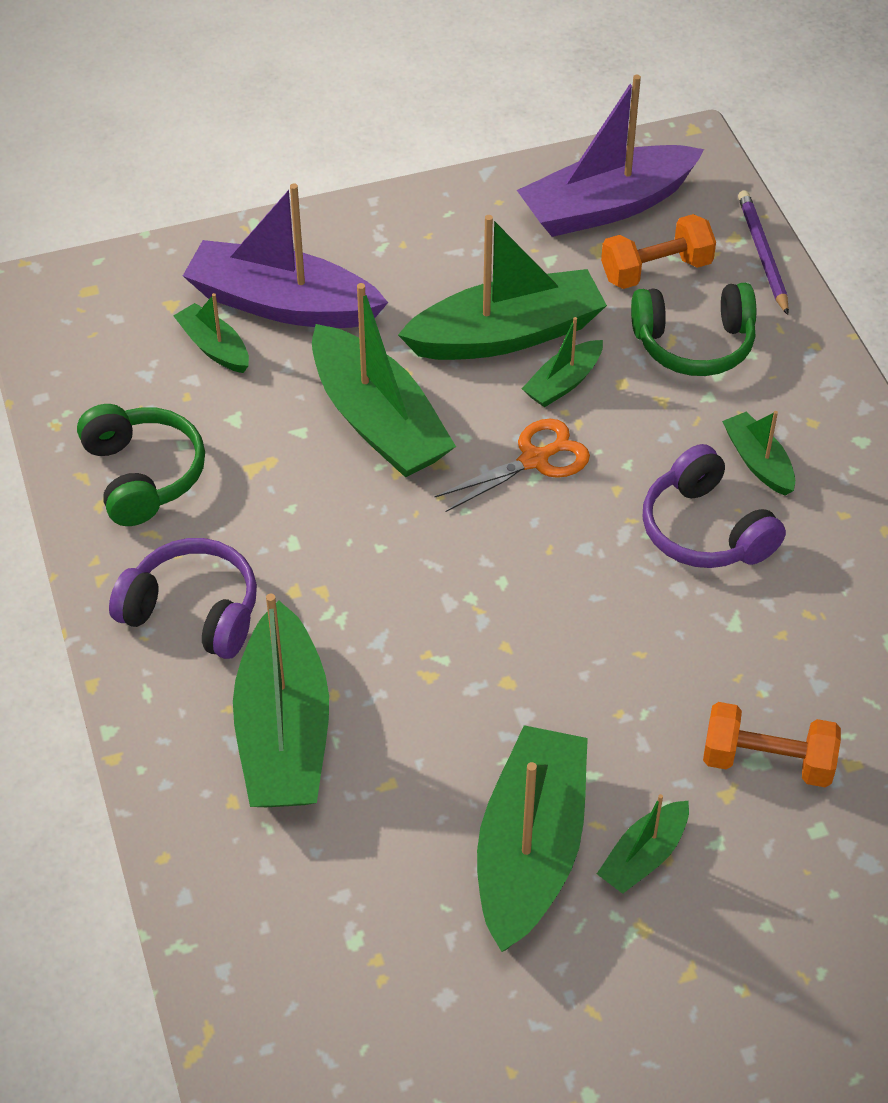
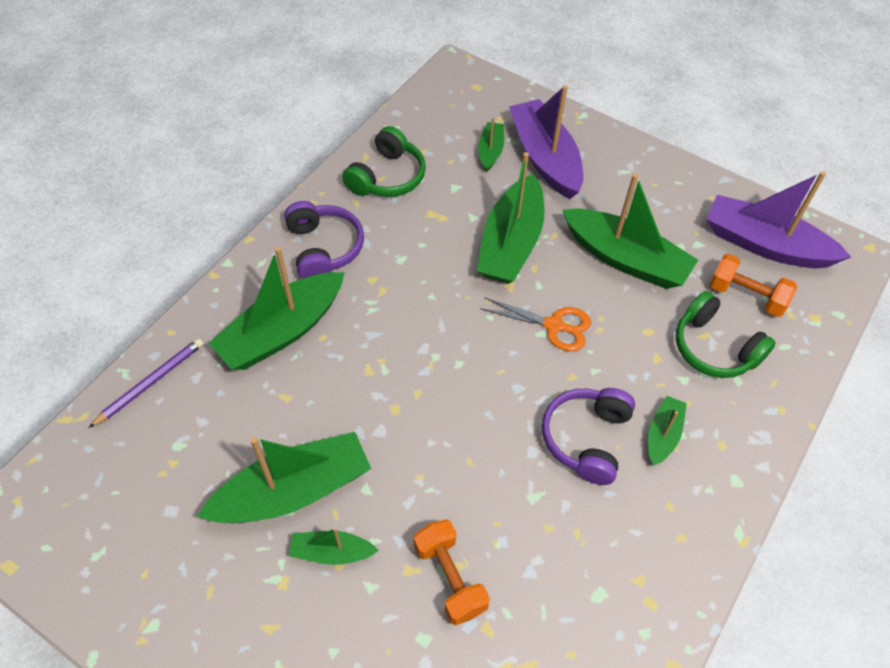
camera: 50 degrees right, 5 degrees up
(563, 383) = (620, 304): green boat -> none
(762, 254) = (819, 339): purple pencil -> purple pencil (150, 382)

